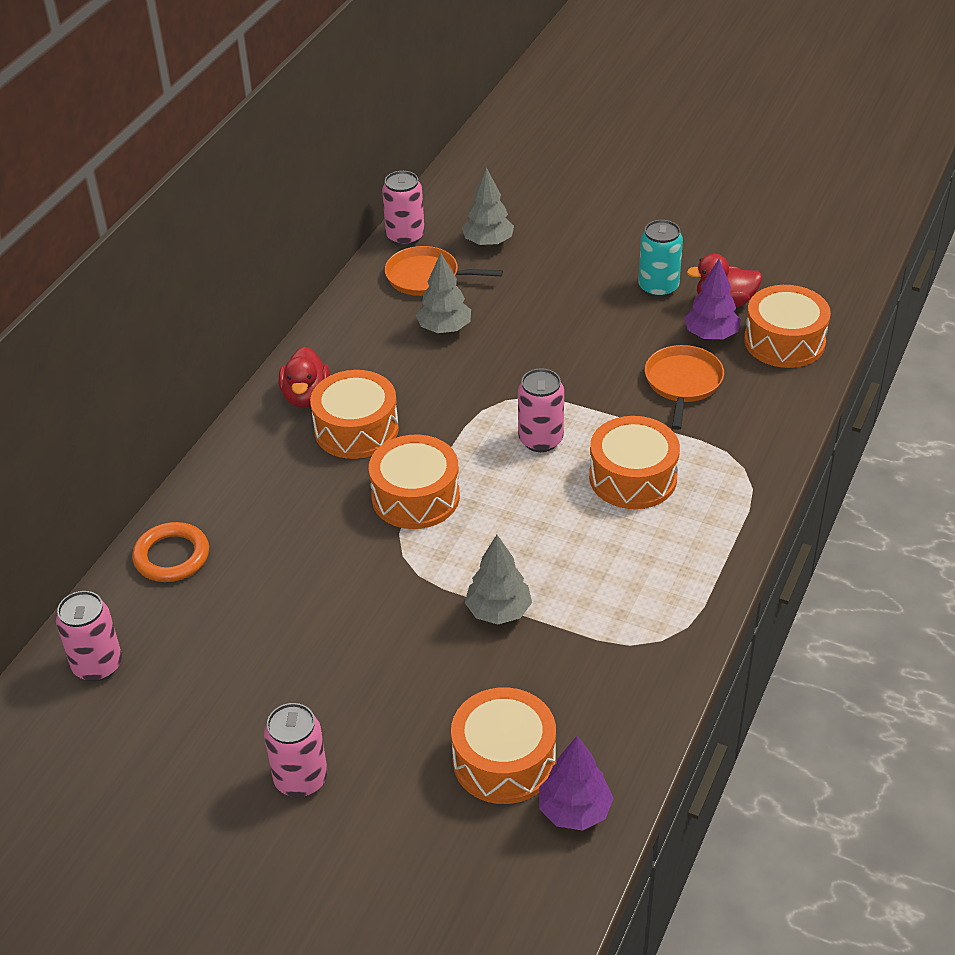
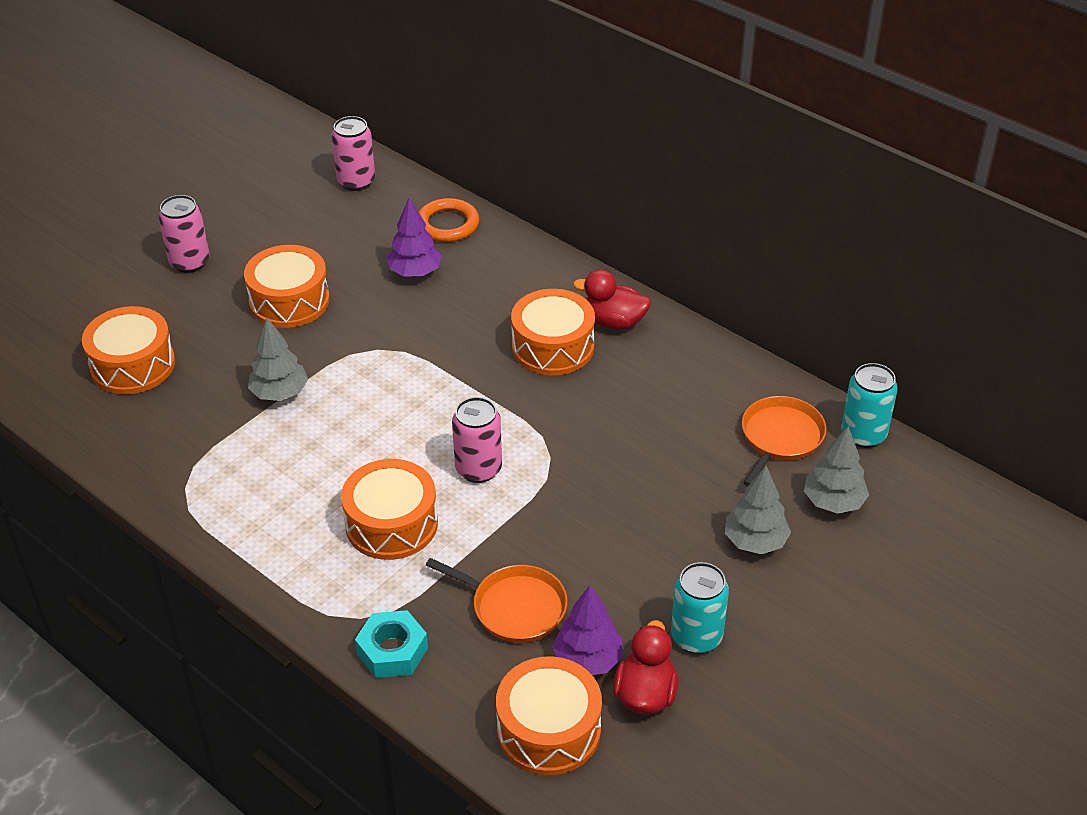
camera: 105 degrees right, 0 degrees up
(405, 237) = (863, 434): pink can -> turquoise can
(415, 497) = (444, 369): orange drum -> orange drum (289, 301)
(444, 328) = (683, 434): grey tree -> grey tree (755, 541)
(575, 811) = (62, 392): purple tree -> purple tree (415, 272)
(765, 439) = (392, 651): none -> turquoise nut

